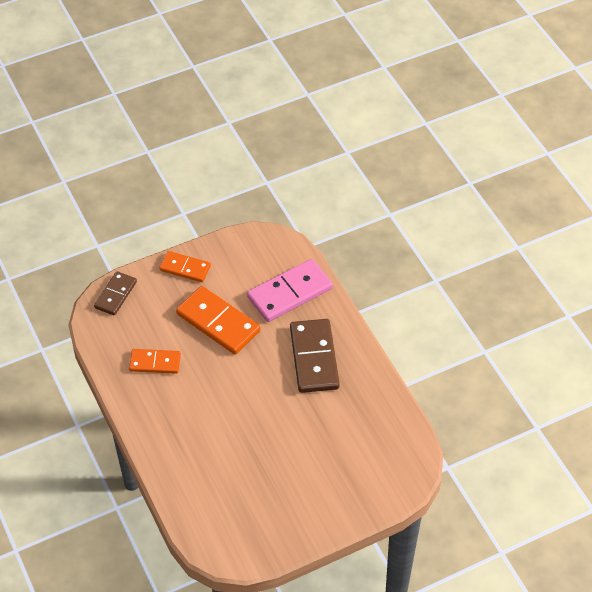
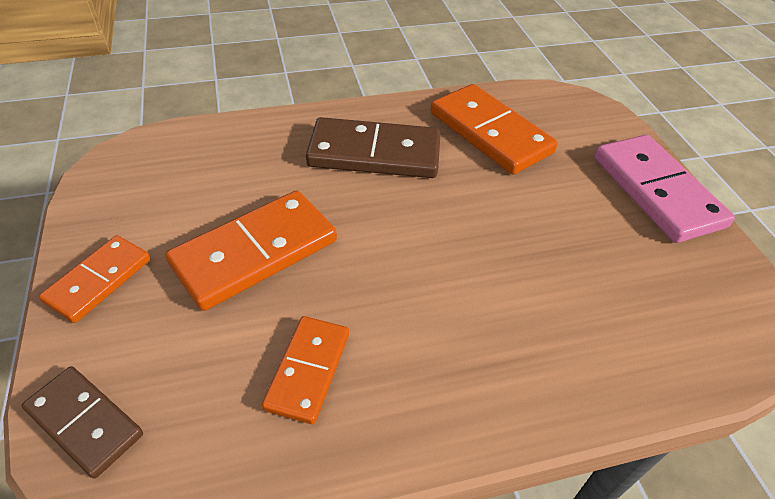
camera: 80 degrees left, 5 degrees down
(289, 293) = (239, 157): pink domino -> pink domino (656, 191)
(356, 418) = (490, 133): none -> orange domino

